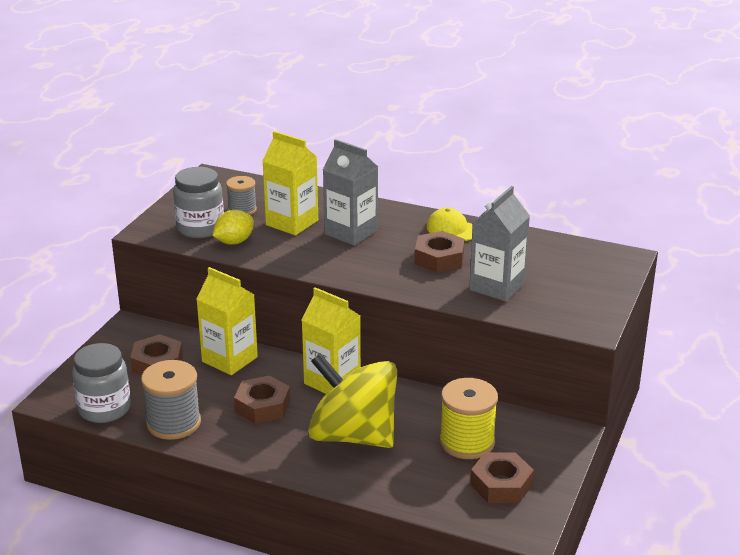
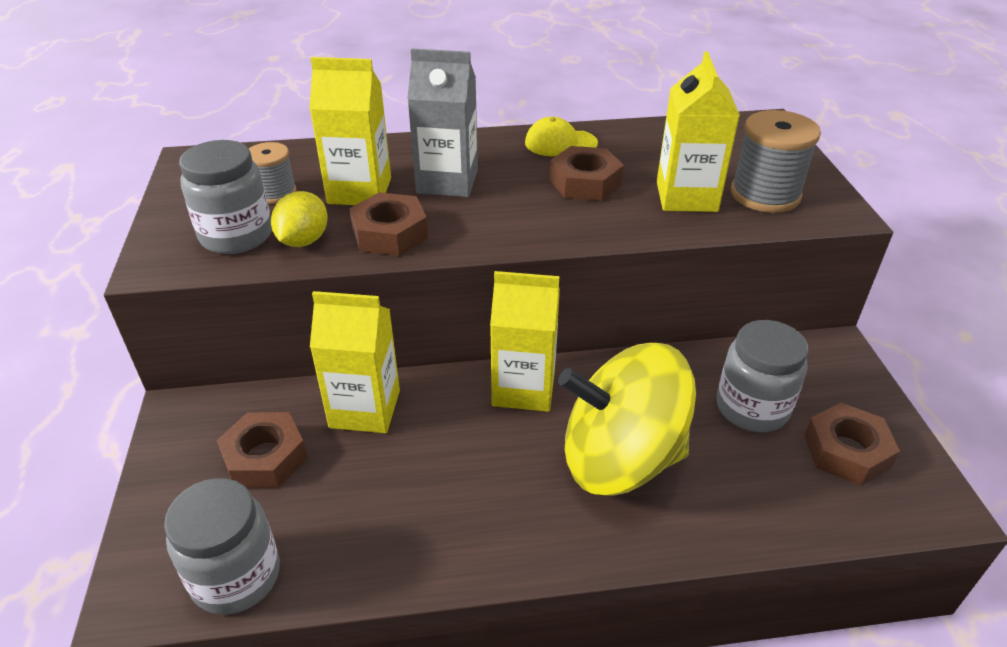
camera: 30 degrees left, 10 degrees up
(173, 423) = (365, 552): grey spool -> grey spool (765, 194)
(262, 406) = (468, 464): brown nut -> brown nut (390, 233)
(467, 442) = (752, 407): yellow spool -> grey jar
(497, 286) = (686, 196): grey carton -> yellow carton

